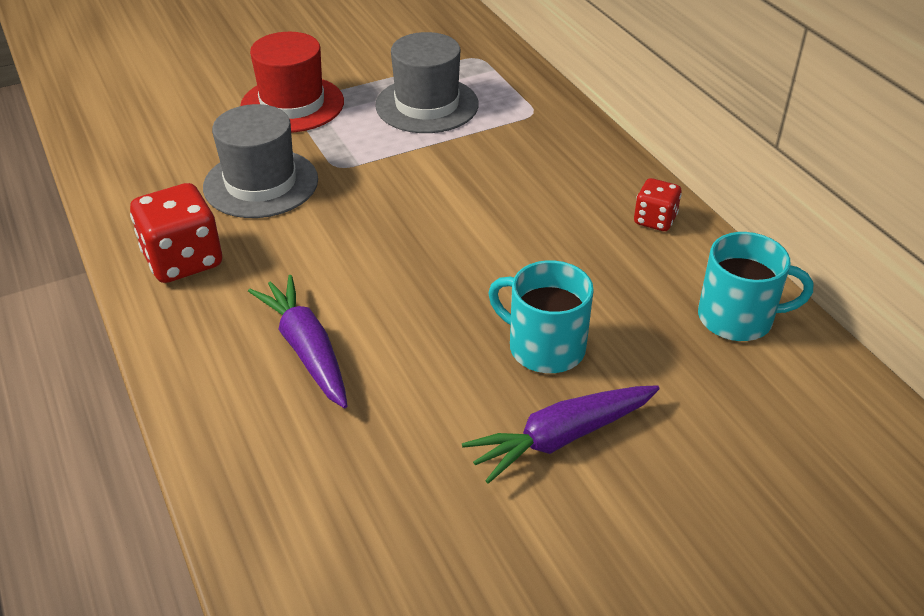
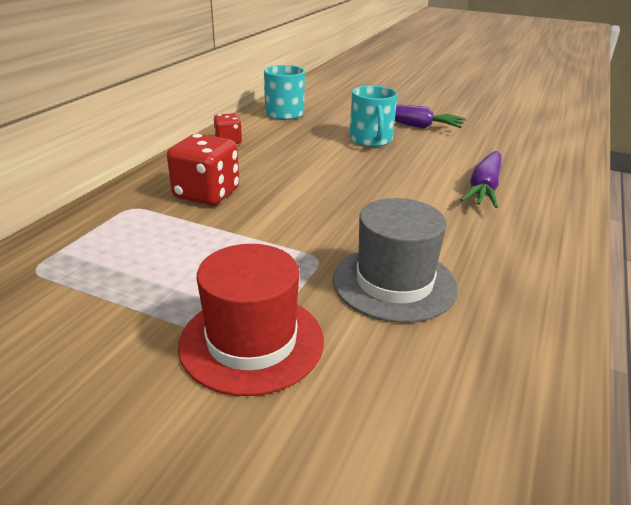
camera: 130 degrees left, 10 degrees down
(183, 260) = (519, 265): red dice -> red dice (206, 194)
(427, 105) = (167, 258): grey hat -> none

